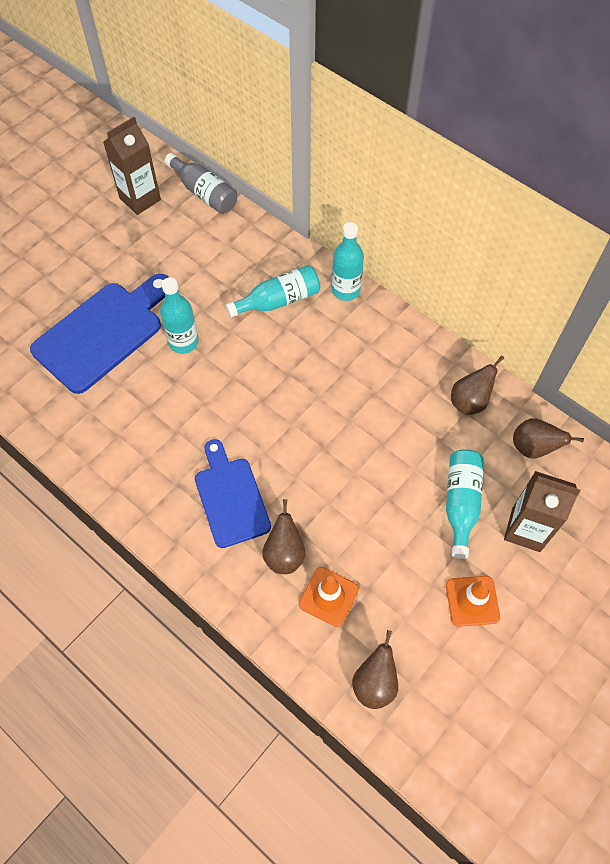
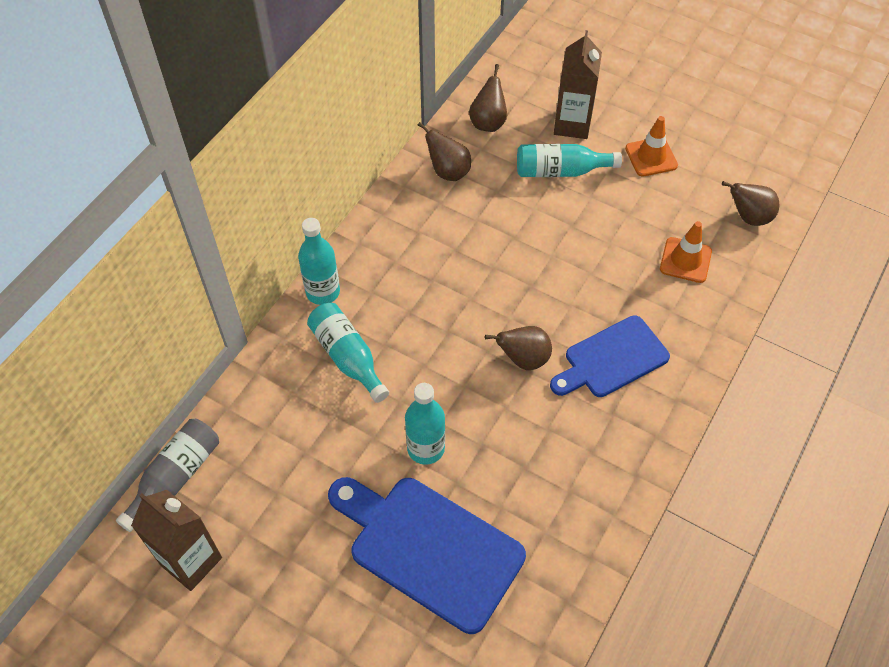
camera: 100 degrees left, 5 degrees down
(284, 554) = (657, 301): brown pear -> brown pear (523, 359)

